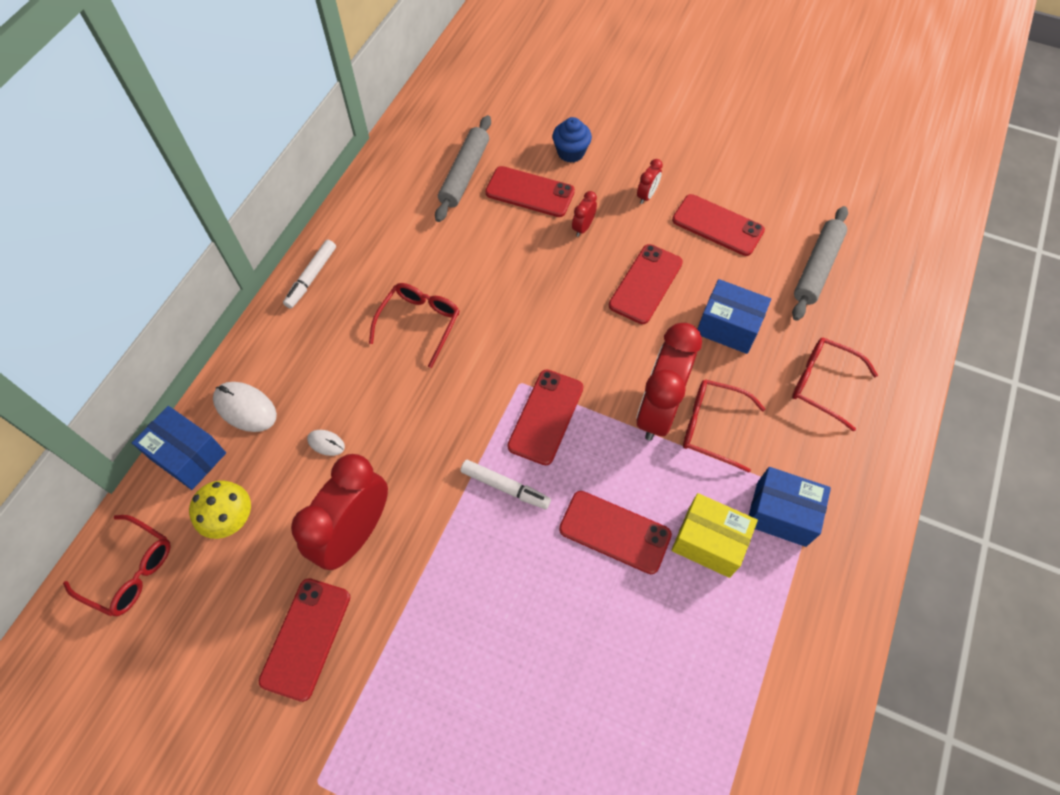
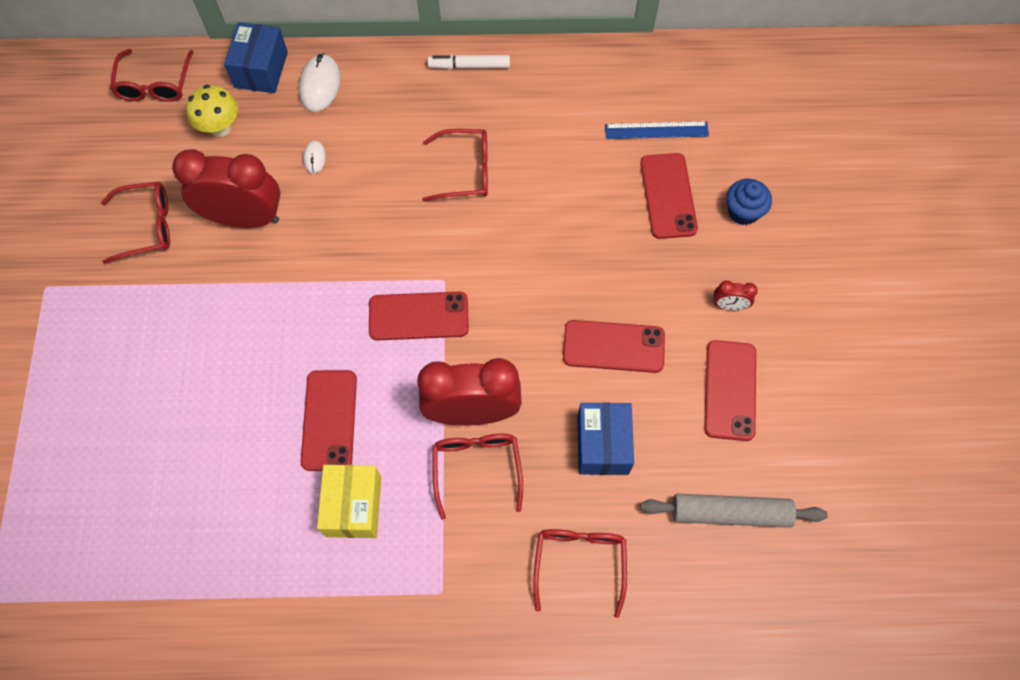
camera: 65 degrees right, 5 degrees up
(306, 638) = (147, 226): red phone -> red glasses
(465, 174) = (656, 130): grey rolling pin -> blue ruler
(505, 487) = (334, 312): white marker -> none
(583, 227) = (651, 261): red clock -> none
(781, 514) = (410, 564): blue box -> none

